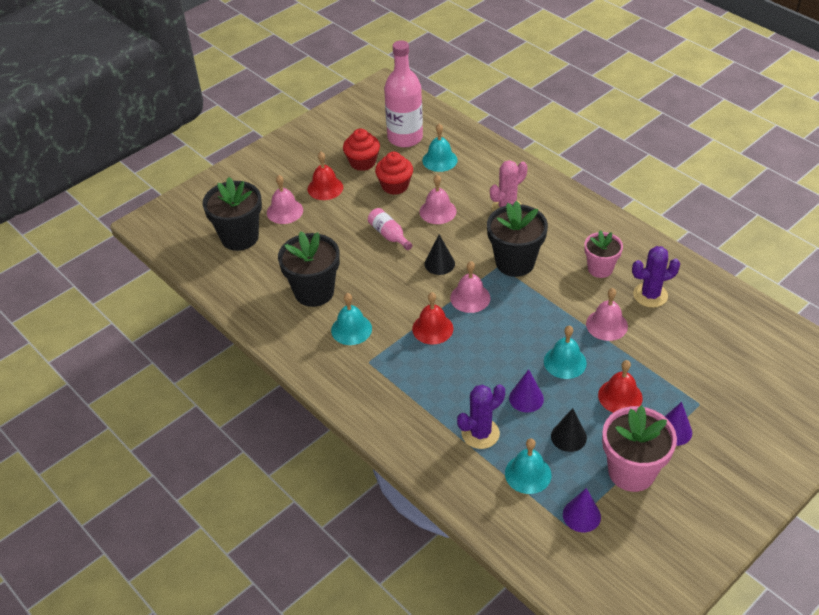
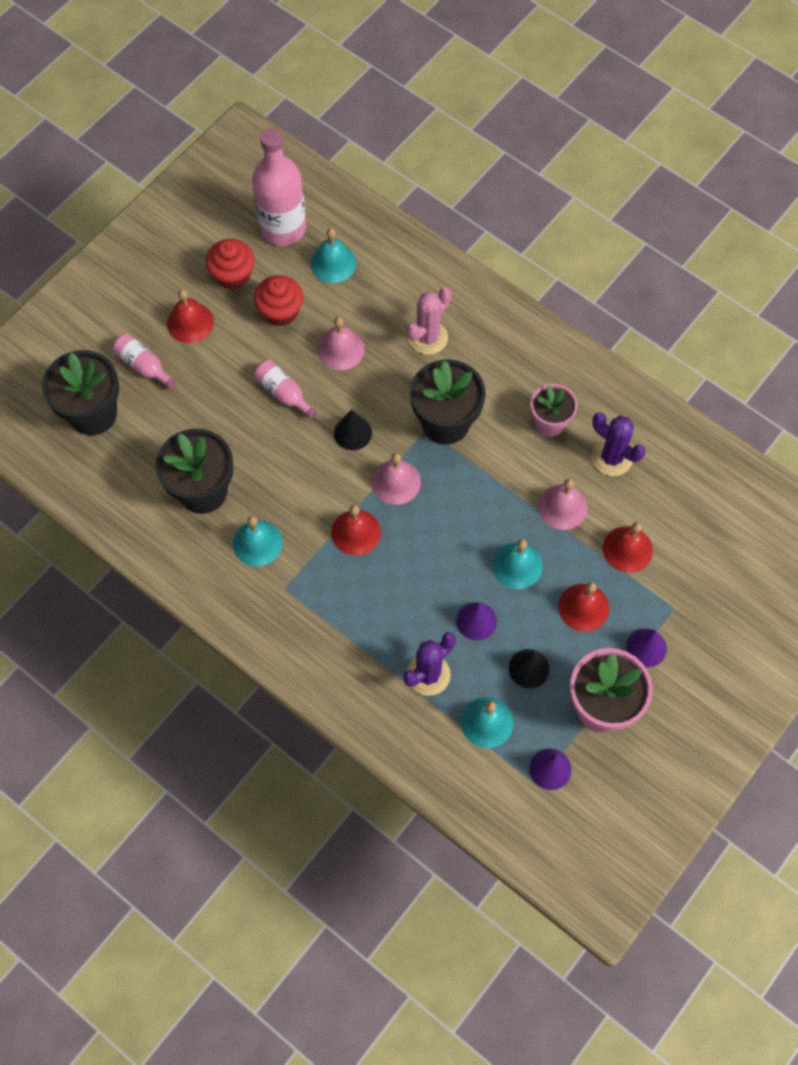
camera: 10 degrees left, 20 degrees up
(285, 211) = (144, 366): pink bell -> pink bottle
(650, 295) = (611, 458): purple cactus -> purple cactus turned 60 degrees clockwise
(660, 358) = (627, 549): none -> red bell

